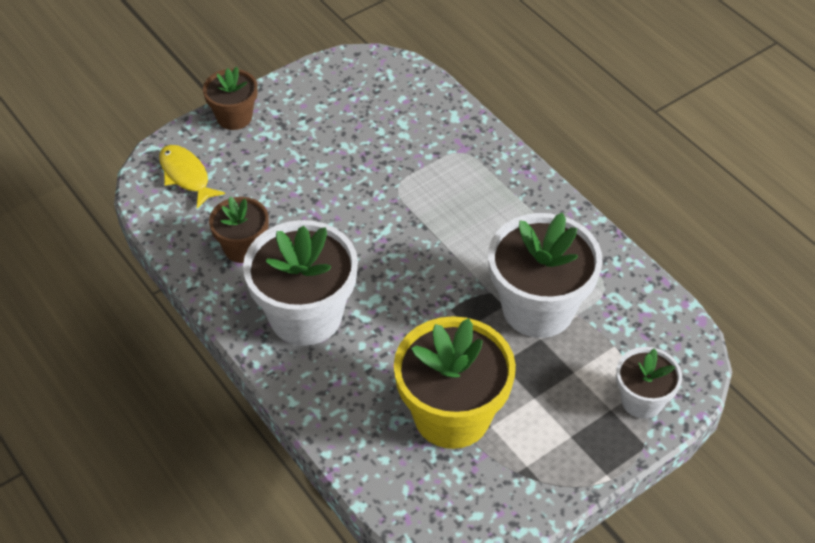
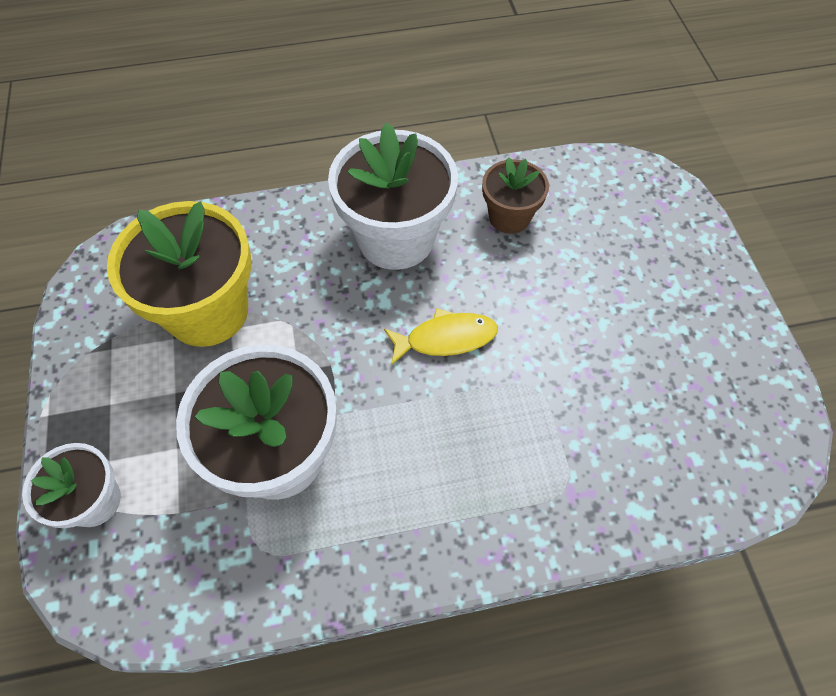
camera: 115 degrees right, 10 degrees up
(186, 176) = (632, 200): yellow fish -> yellow fish (445, 338)
(234, 117) = (712, 266): brown flower pot -> none

